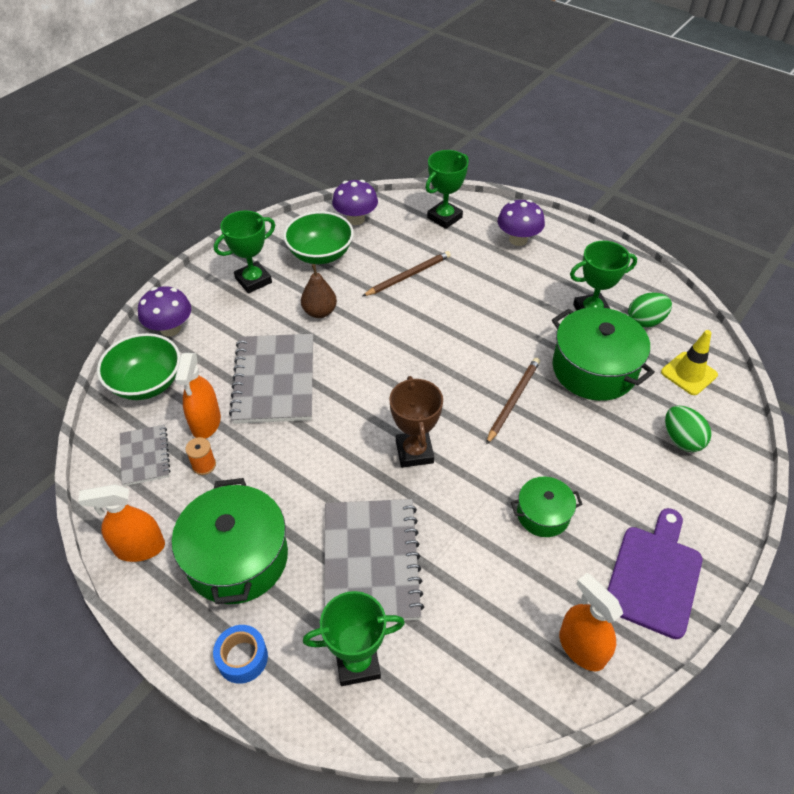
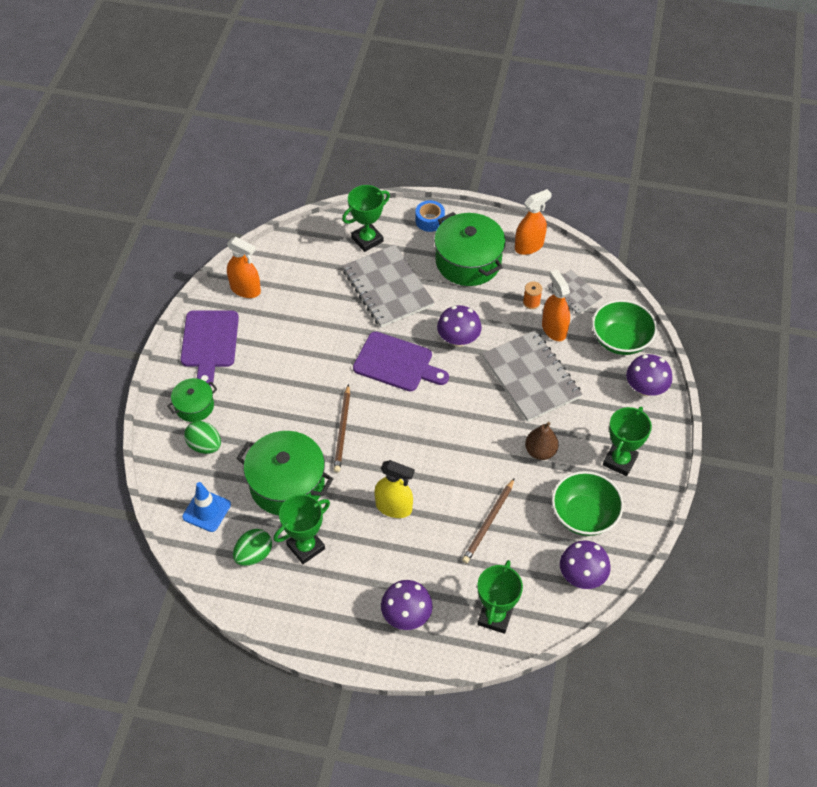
camera: 155 degrees right, 5 degrees up
(324, 453) = (458, 339): none -> purple mushroom
(414, 452) = (396, 363): brown trophy -> purple cutting board
(491, 314) = (394, 507): none -> yellow spray bottle
(543, 514) = (291, 354): green pot -> green pot (194, 406)
(689, 373) = (206, 511): yellow traffic cone -> blue traffic cone

